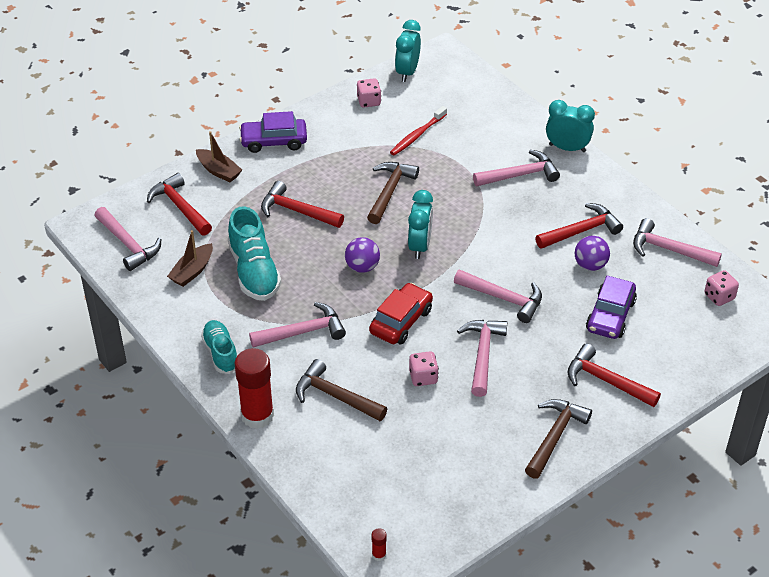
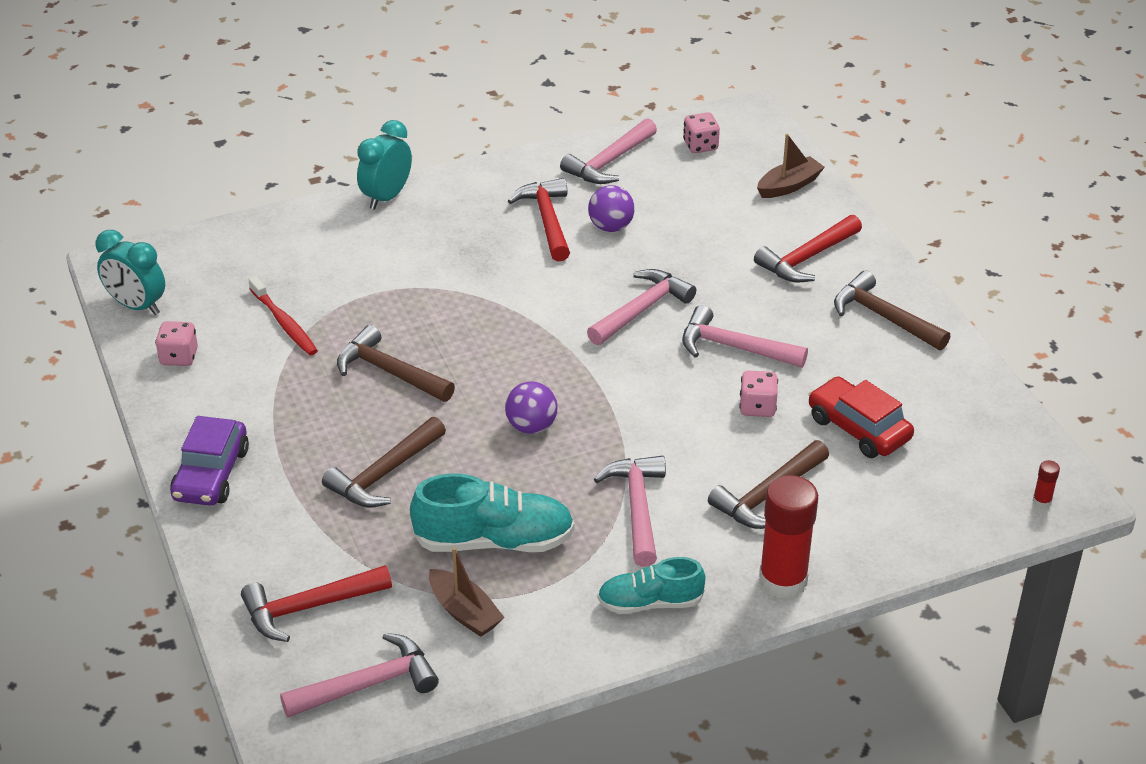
camera: 75 degrees left, 5 degrees down
(218, 171) = (246, 549): brown boat -> brown boat (789, 186)
(297, 211) = (384, 474): red hammer -> brown hammer
(401, 321) = (650, 408): red car -> red car (858, 428)
(419, 246) = (513, 364): turquoise clock -> none
(520, 175) = (417, 247): pink hammer -> none
(610, 315) = (702, 231): purple car -> none

